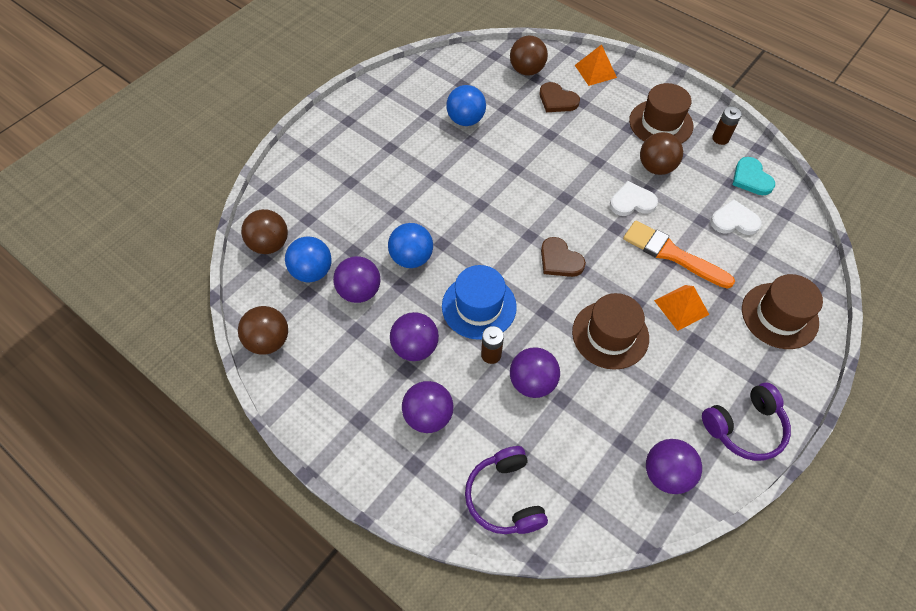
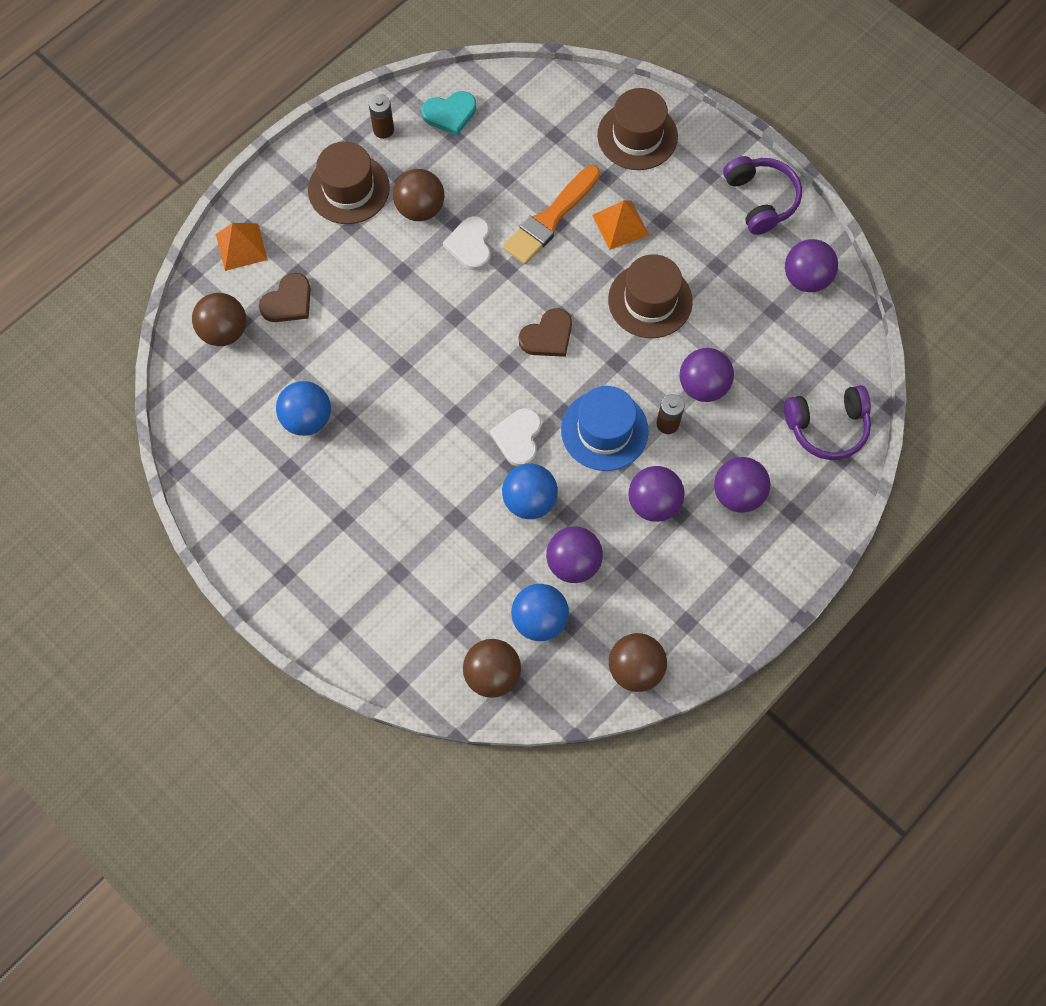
camera: 85 degrees left, 10 degrees up
(734, 221) = (510, 146): white heart -> white heart (518, 438)

